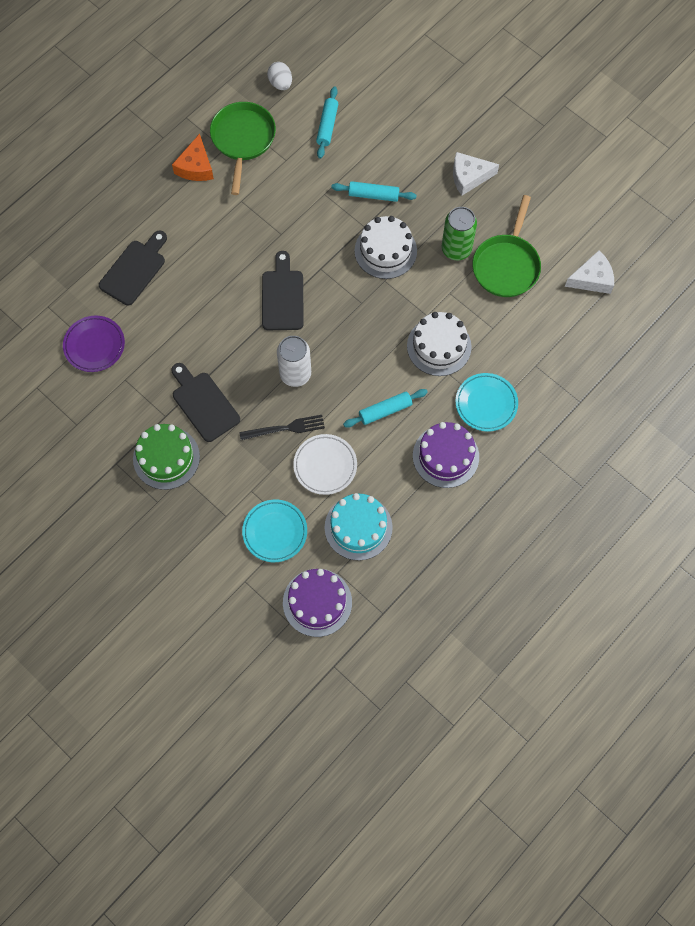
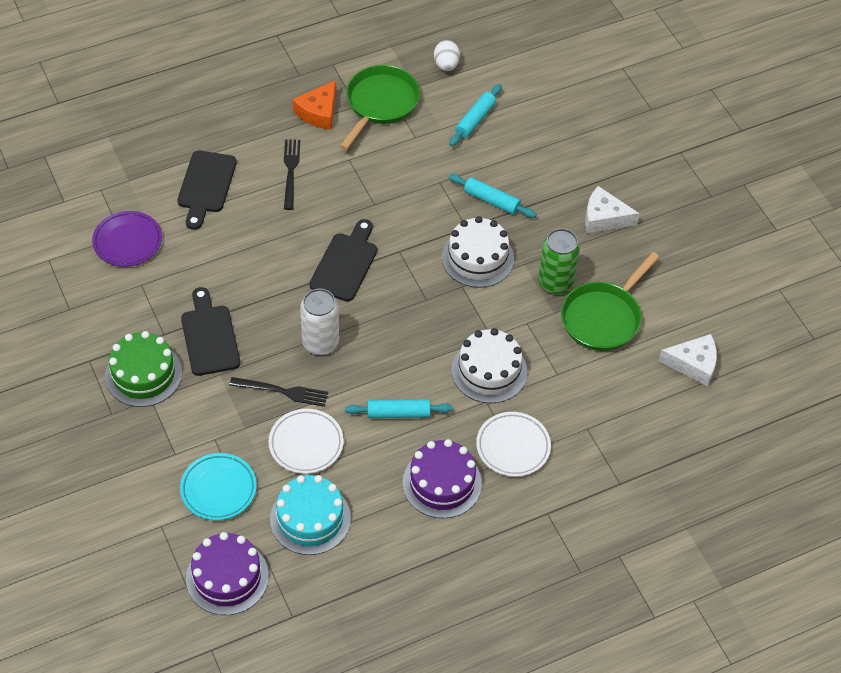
camera: 20 degrees right, 15 degrees down
(134, 270) = (206, 186): black cutting board -> black cutting board turned 135 degrees clockwise
(198, 230) = (291, 171): none -> black fork
(486, 404) = (513, 447): turquoise plate -> white plate

